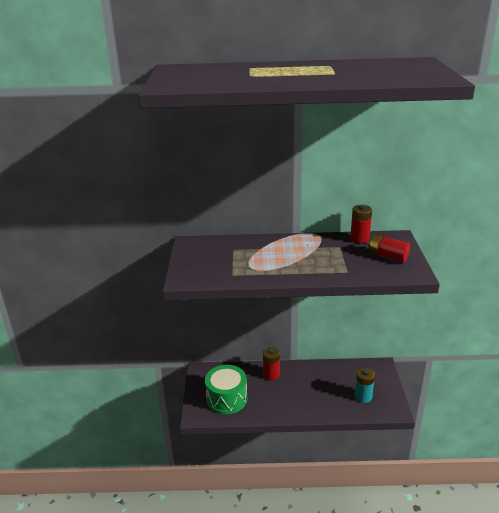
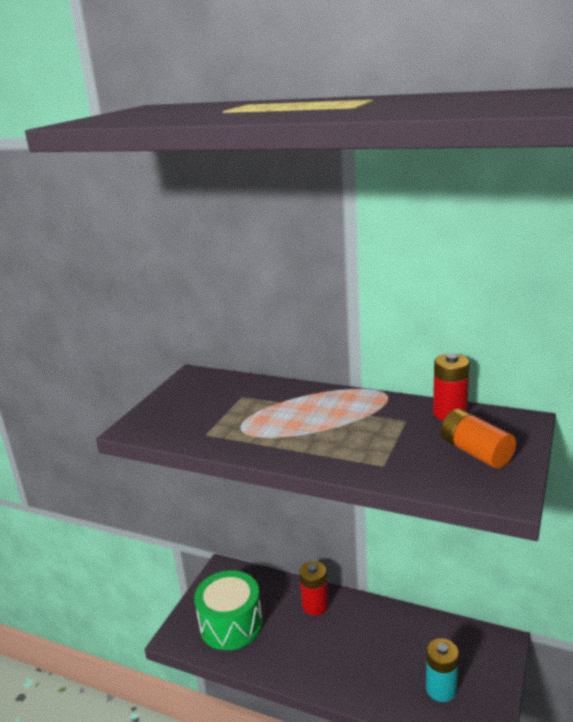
camera: 25 degrees right, 5 degrees down
(387, 256) = (475, 452): red battery -> orange battery

